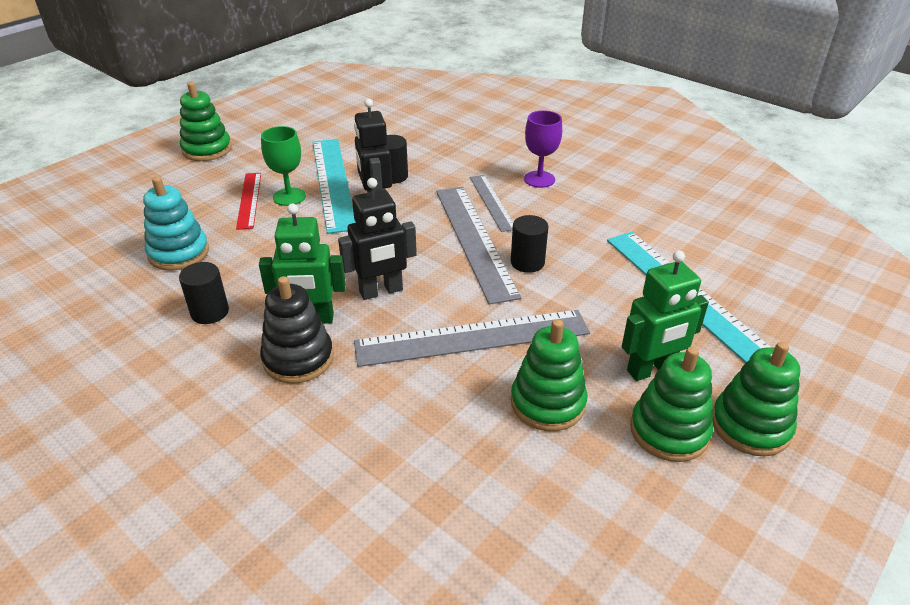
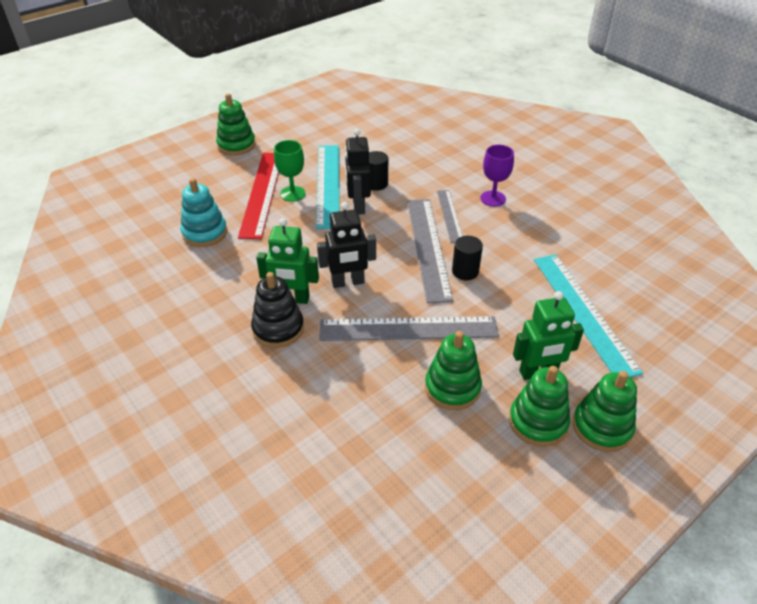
camera: 10 degrees right, 5 degrees up
(210, 312) = (221, 284): black cylinder -> none
(249, 200) = (262, 193): red ruler -> red ruler, size x1.77

